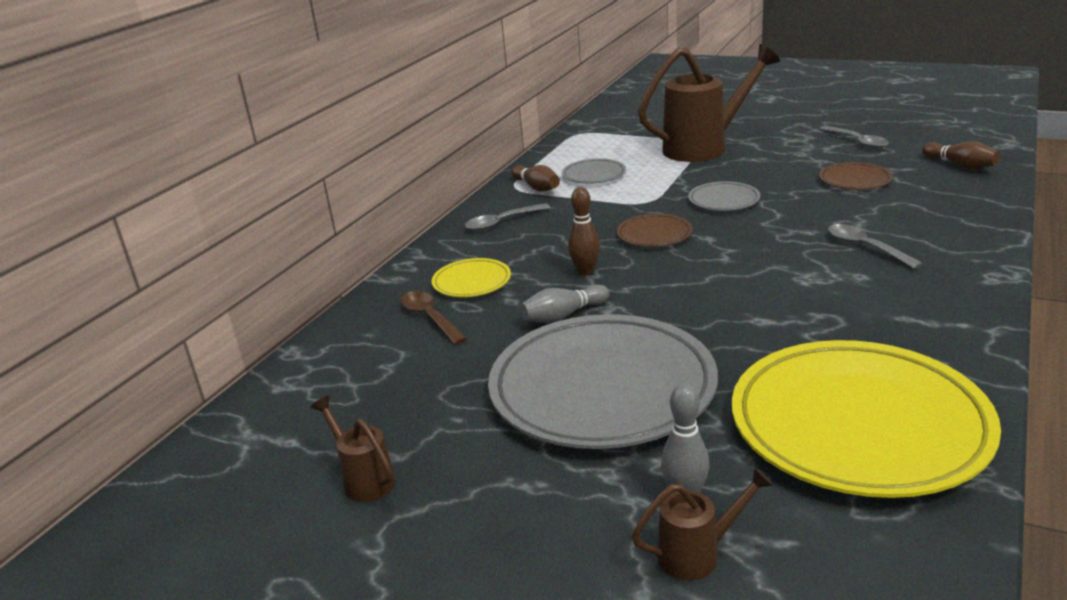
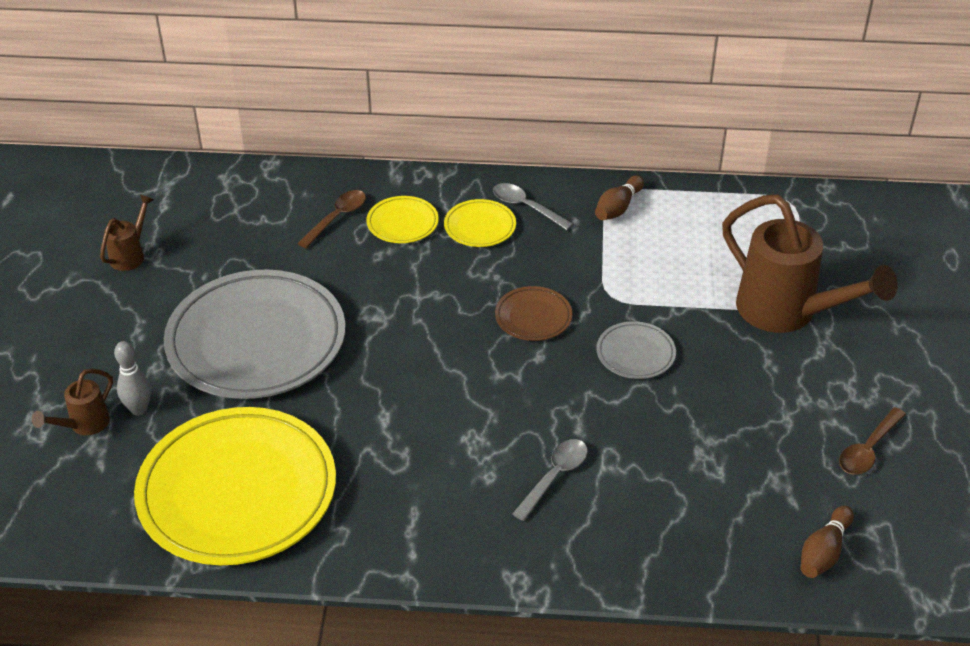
camera: 65 degrees right, 15 degrees up
(511, 245) = (480, 227): none -> yellow plate
(563, 316) = (360, 293): grey bowling pin -> none
(585, 271) = (442, 287): brown bowling pin -> none
(594, 175) = (666, 241): grey plate -> none
(698, 554) = (84, 425): brown watering can -> brown watering can turned 75 degrees clockwise
(854, 180) = (734, 455): brown plate -> none
(857, 142) = (868, 449): grey spoon -> brown spoon

